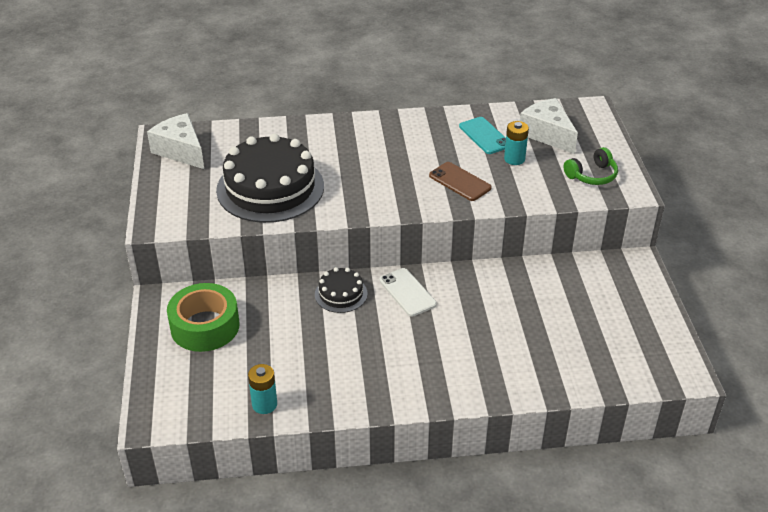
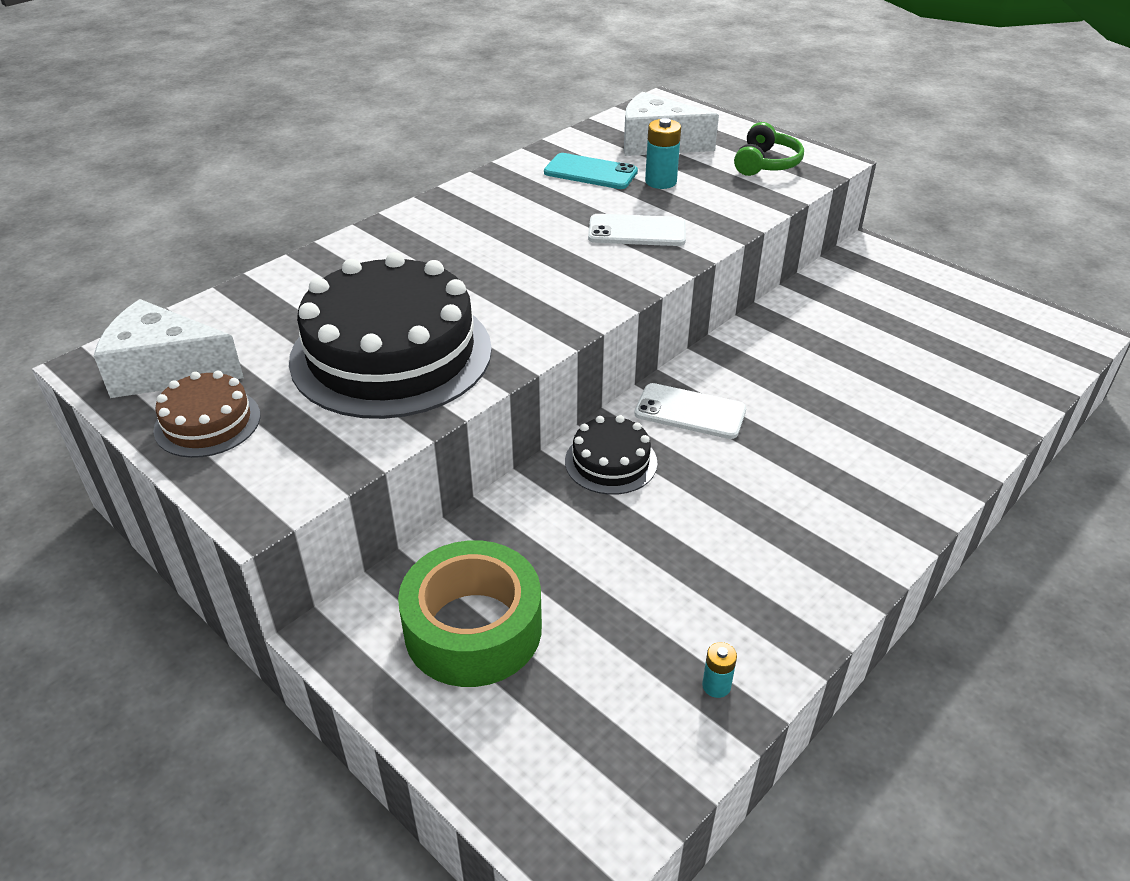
camera: 40 degrees left, 0 degrees up
(171, 182) = (207, 422): none -> brown cake
(264, 404) = (716, 686): turquoise battery -> turquoise battery, size x0.58
(460, 182) = (637, 231): brown phone -> white phone

